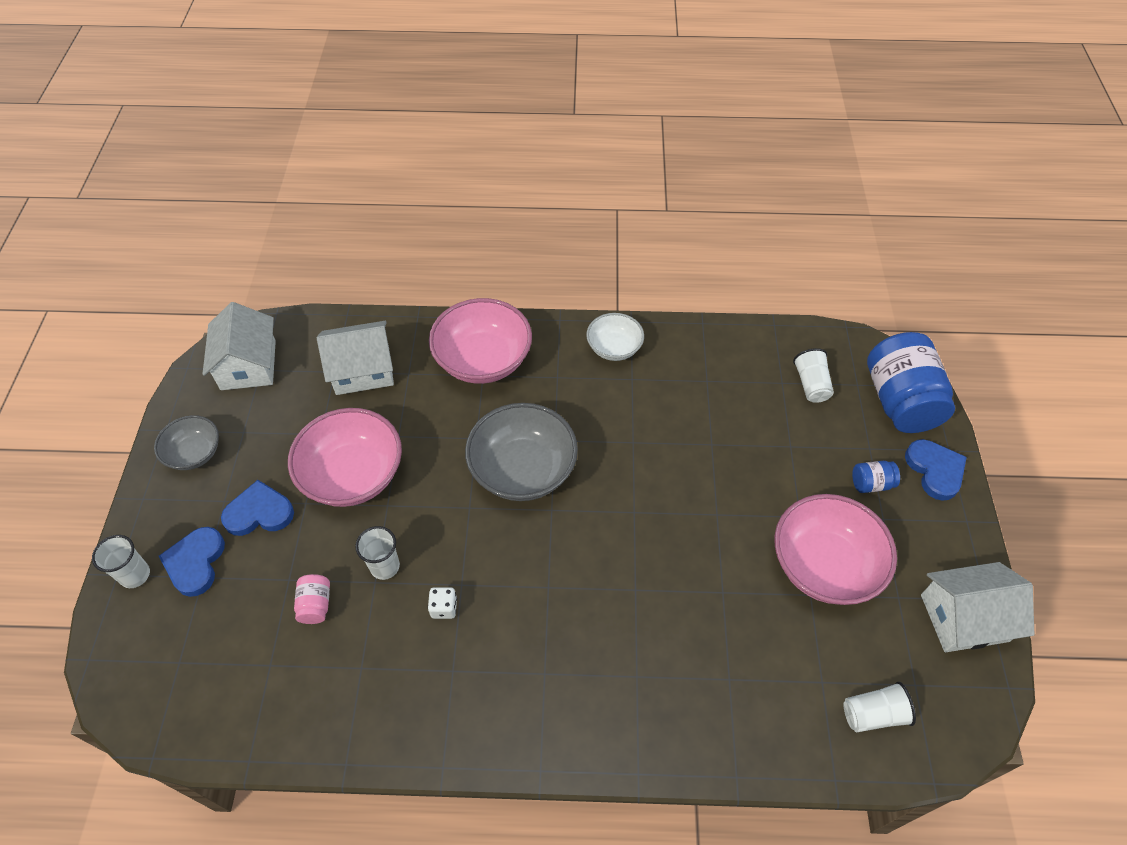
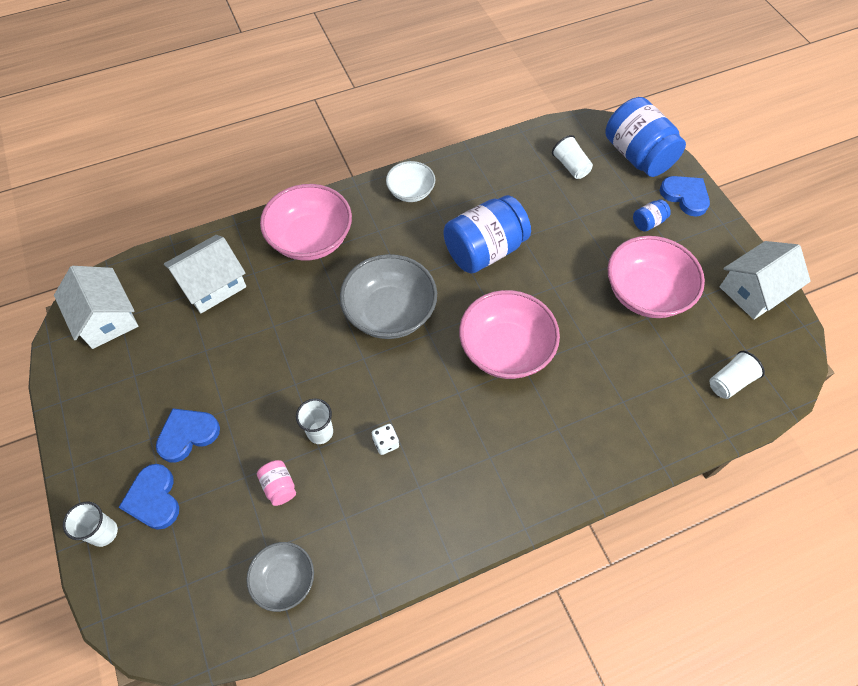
camera: 25 degrees left, 5 degrees up
(194, 453) = (99, 410): grey bowl -> grey bowl (284, 580)
(353, 475) = (252, 372): pink bowl -> pink bowl (505, 349)
(660, 442) = (484, 250): none -> blue jar

